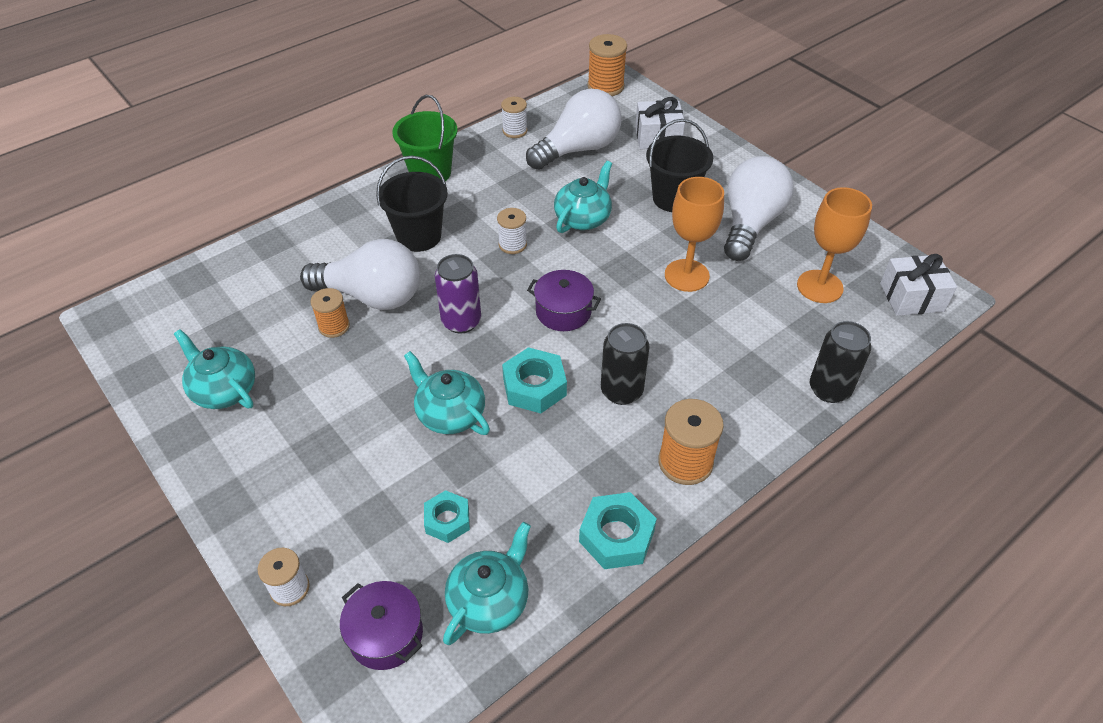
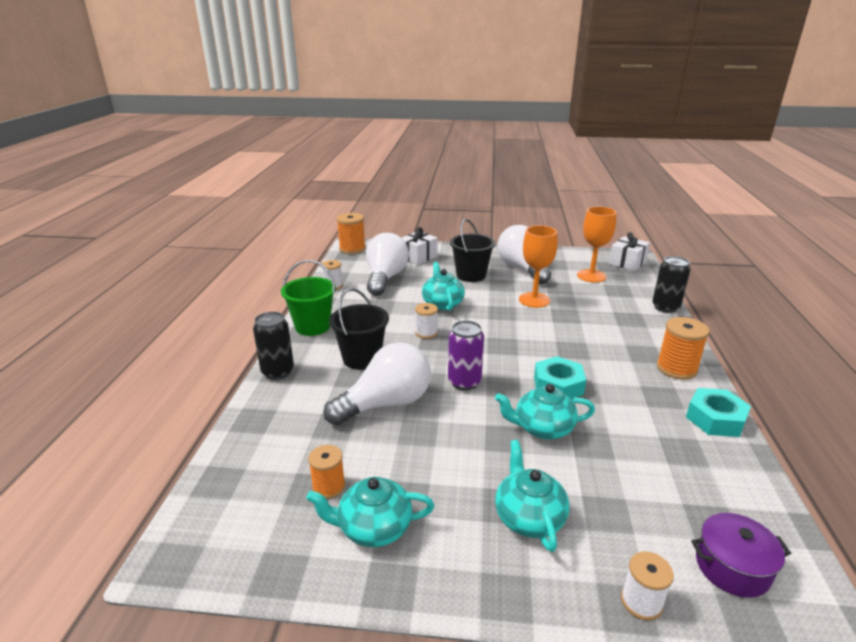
camera: 45 degrees left, 20 degrees down
(334, 326) = (389, 435): orange spool -> orange spool (329, 487)
(447, 520) = (641, 479): turquoise nut -> none
(489, 600) = (733, 497): turquoise teapot -> turquoise teapot (528, 517)
(563, 311) = (508, 345): purple pot -> none
(621, 391) = (598, 360): black can -> black can (278, 372)

